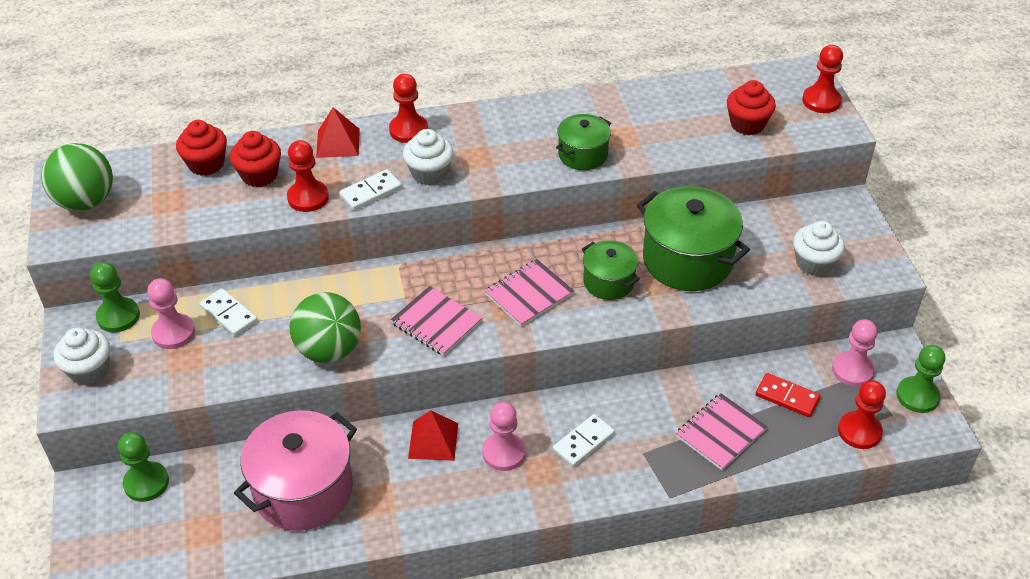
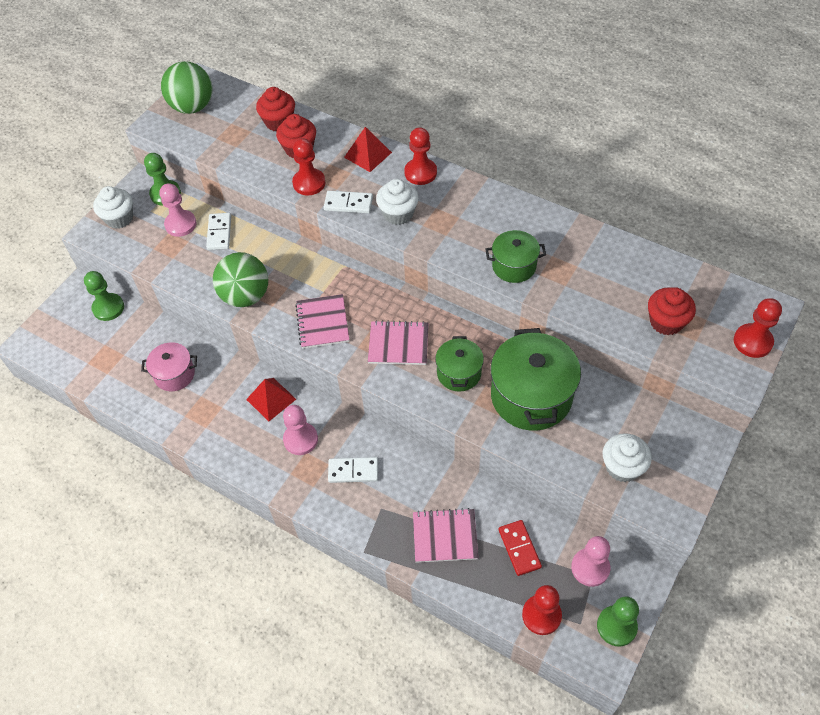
camera: 45 degrees right, 10 degrees up
(303, 490) = (174, 374): pink pot -> pink pot, size x0.56

